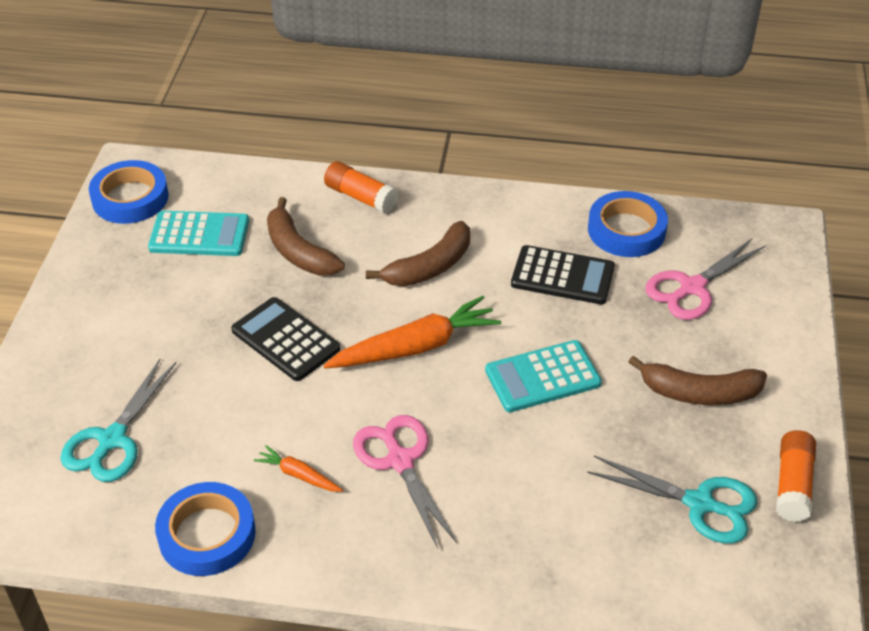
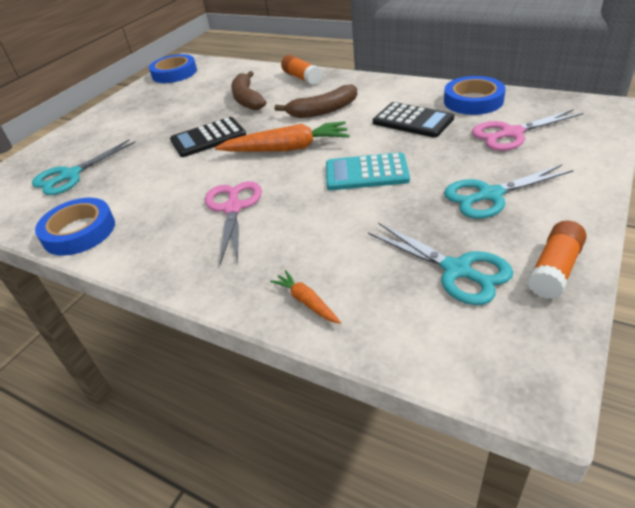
camera: 25 degrees right, 5 degrees down
(199, 235) = (197, 89): turquoise calculator -> none
(285, 339) = (208, 138): black calculator -> black calculator turned 90 degrees counterclockwise
(298, 475) = (161, 207): orange carrot -> orange carrot (306, 302)
(699, 393) = (490, 195): brown banana -> turquoise scissors

